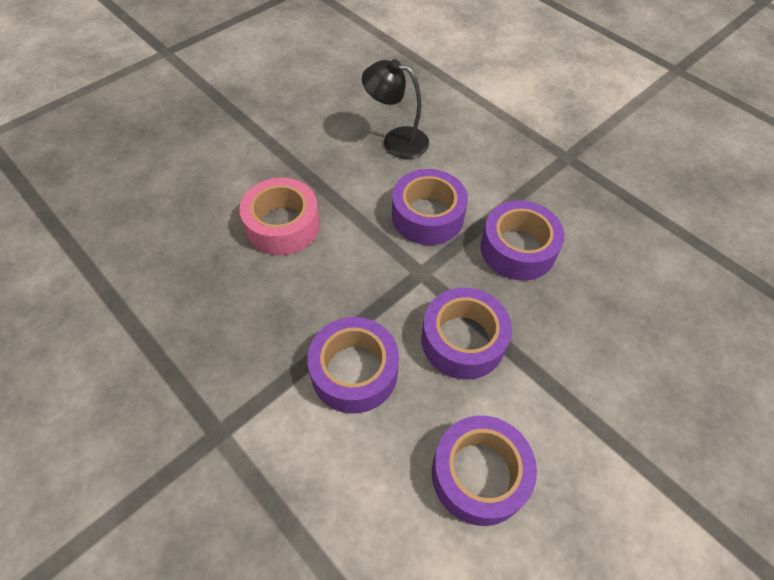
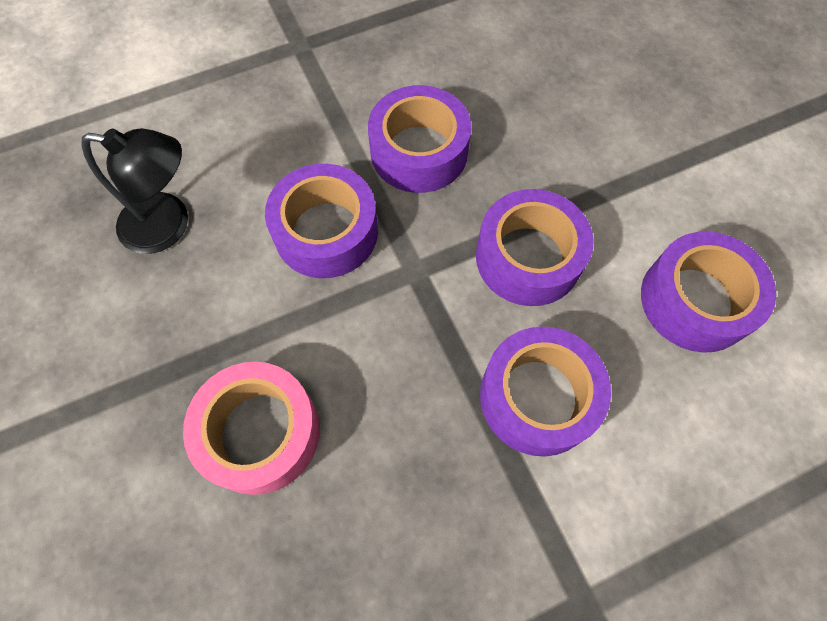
camera: 70 degrees left, 10 degrees up
(396, 140) = (169, 225): black lamp -> black lamp turned 120 degrees counterclockwise

